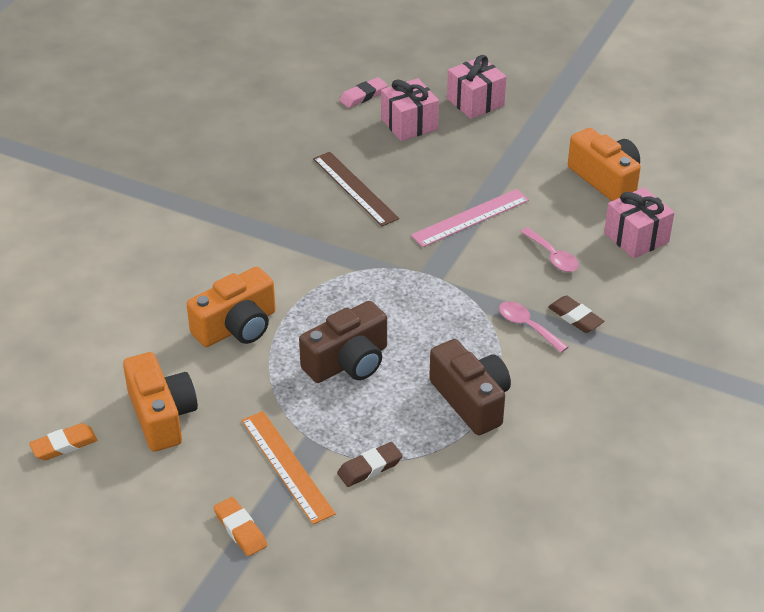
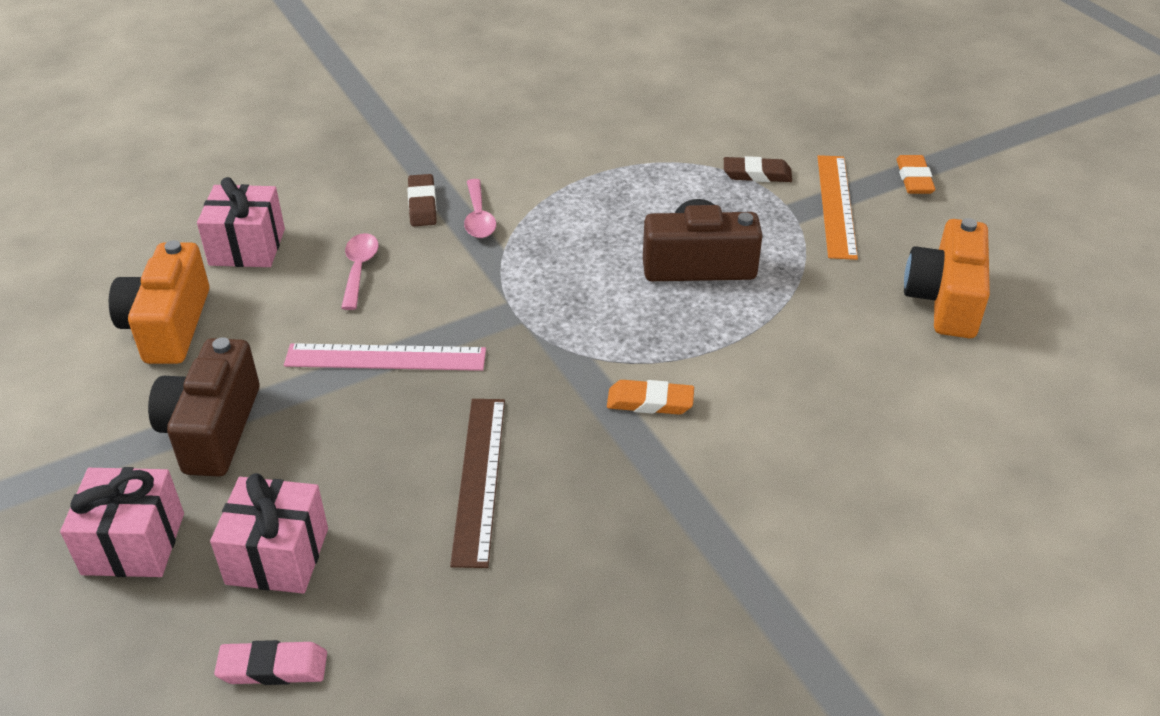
camera: 145 degrees left, 0 degrees up
(64, 445) = (1074, 317): orange eraser -> orange eraser (650, 402)
(237, 327) = (797, 357): orange camera -> none
(471, 400) = (609, 183): brown camera -> brown camera (212, 429)

